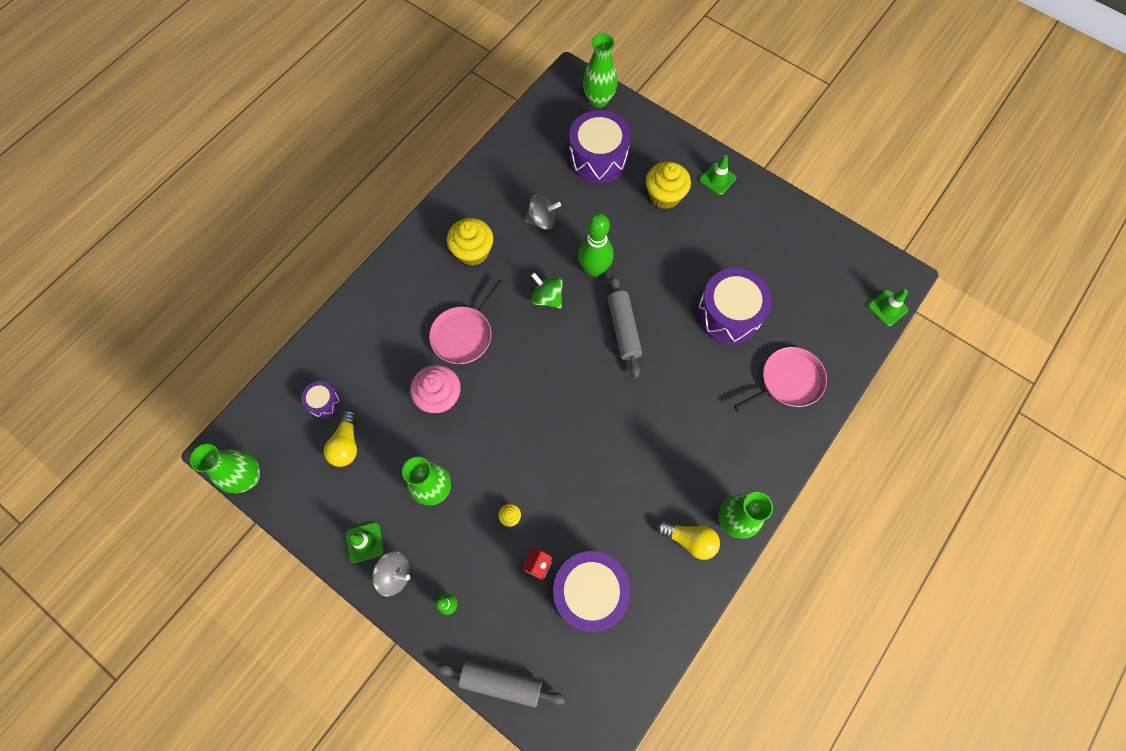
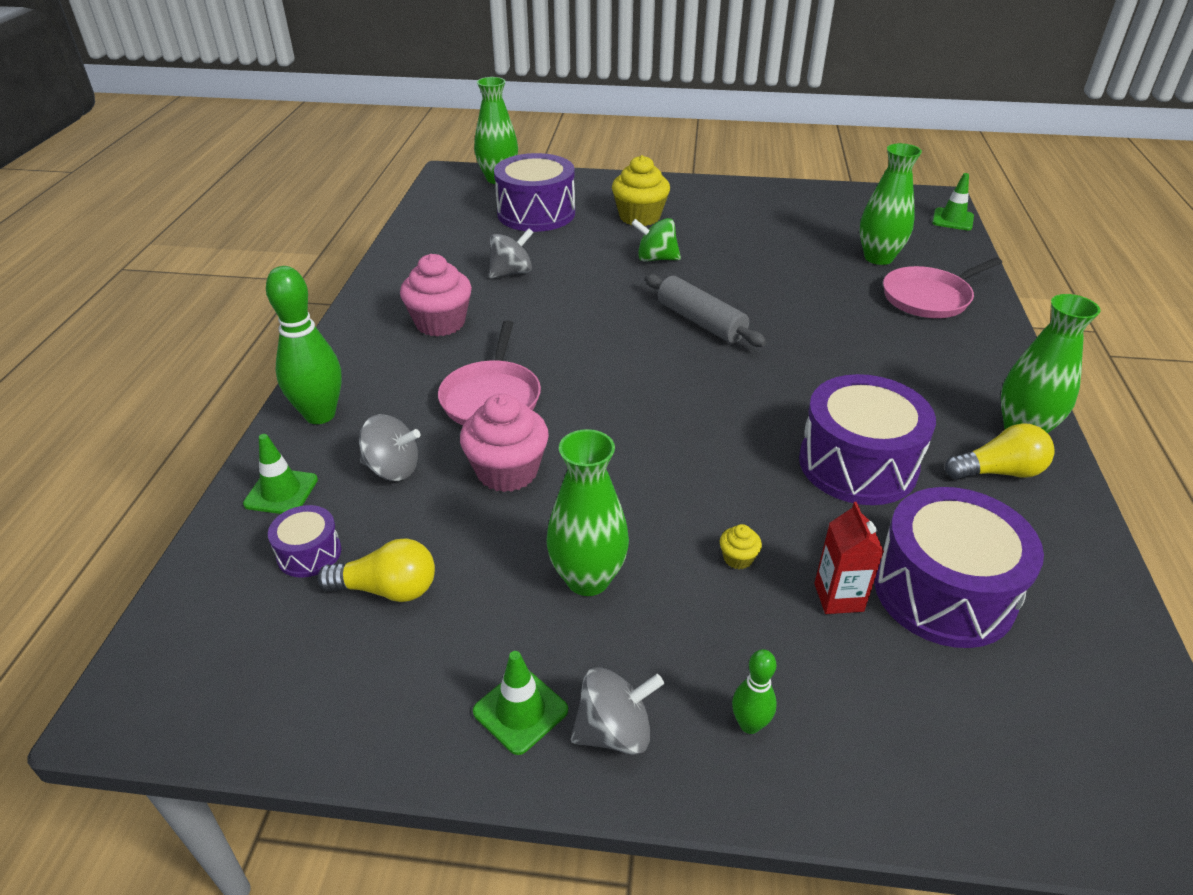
camera: 30 degrees left, 30 degrees down
(248, 477) = (210, 723): green vase -> green vase (878, 258)
(346, 444) = (387, 589): yellow light bulb -> yellow light bulb turned 60 degrees counterclockwise
(387, 364) = (393, 469): none -> grey spinning top
(473, 251) = (440, 323): yellow cupcake -> pink cupcake
(501, 682) = (947, 796): grey rolling pin -> none
(547, 297) = (578, 328): green spinning top -> green spinning top (656, 259)
(594, 269) = (614, 288): green bowling pin -> green bowling pin (320, 415)
(717, 179) = (684, 192): green traffic cone -> green traffic cone (281, 492)
(729, 314) = (805, 272): purple drum -> purple drum (857, 464)
(788, 381) = (929, 297): pink pan -> pink pan turned 150 degrees counterclockwise

